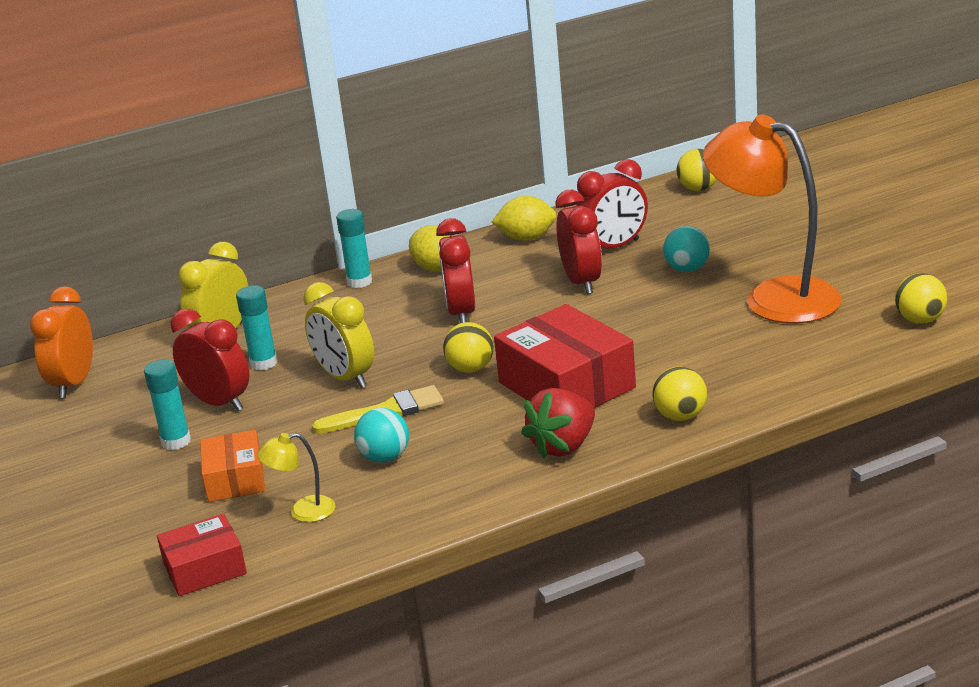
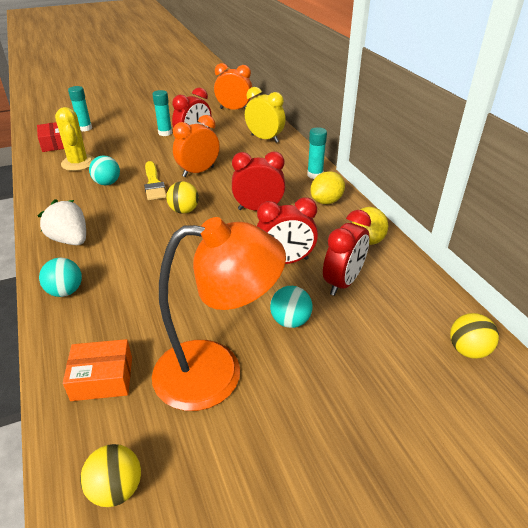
camera: 90 degrees right, 10 degrees up
(235, 479) = (121, 147): orange box -> orange box (102, 378)
(263, 363) = (228, 150): turquoise glue stick -> turquoise glue stick (85, 128)
(303, 511) = (78, 163): yellow lamp -> yellow cactus
(345, 378) = (198, 172): yellow clock -> orange clock
(563, 446) = (70, 240): red strawberry -> white strawberry
(566, 385) = (140, 245): red box -> none
(614, 247) = (343, 282): red clock -> red clock turned 120 degrees counterclockwise
(680, 416) = (65, 291): yellow ball -> turquoise ball
(774, 297) = (216, 372): orange lamp -> orange lamp turned 45 degrees clockwise

